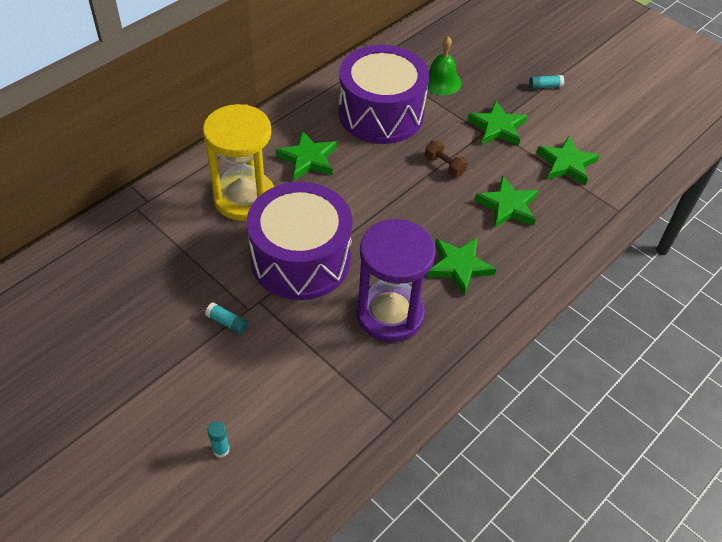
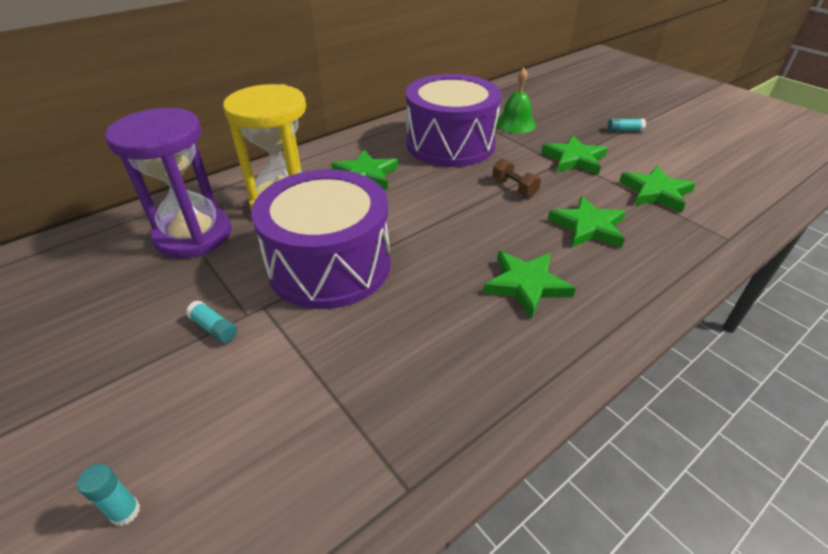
camera: 10 degrees right, 10 degrees down
(390, 314) = (428, 334): purple hourglass -> purple hourglass (193, 235)

